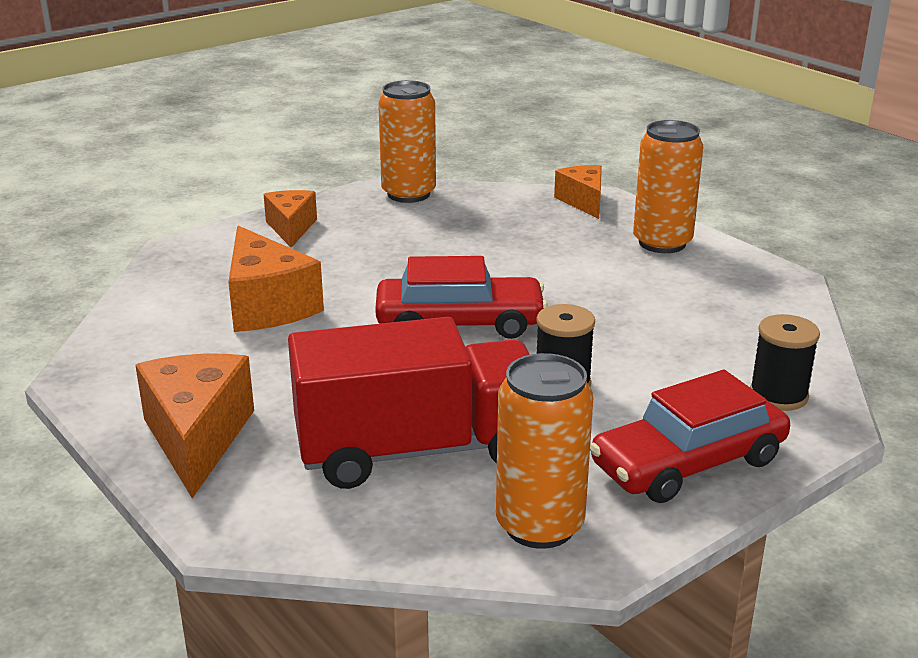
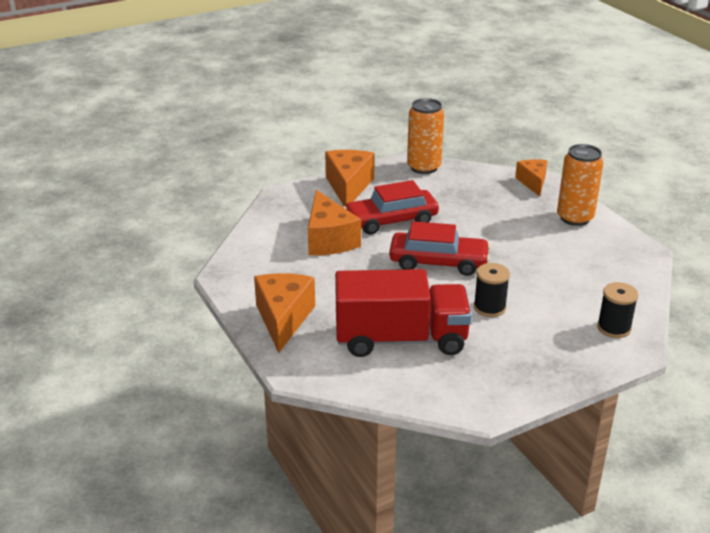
camera: 10 degrees right, 5 degrees up
(291, 228) = (348, 187): orange cheese -> orange cheese, size x1.58
(539, 525) = (458, 389): orange can -> none
(688, 463) = (548, 363): red car -> red car (391, 220)

